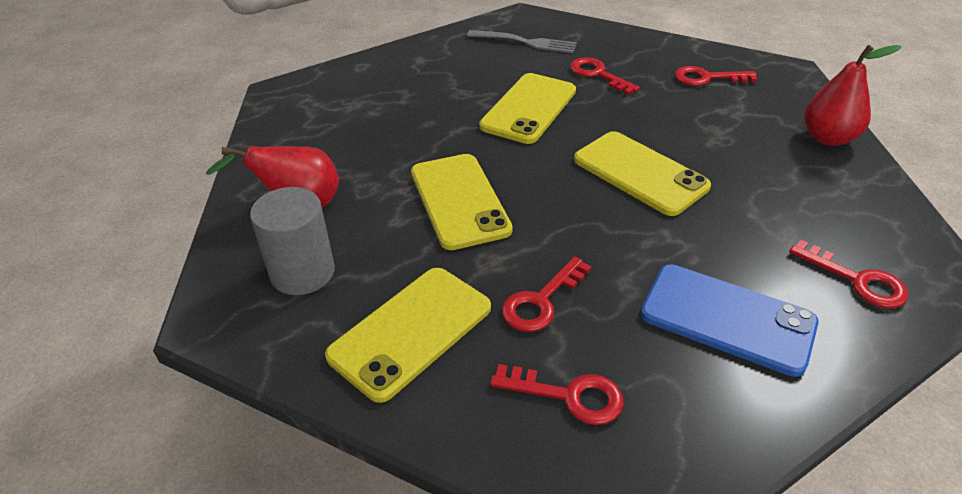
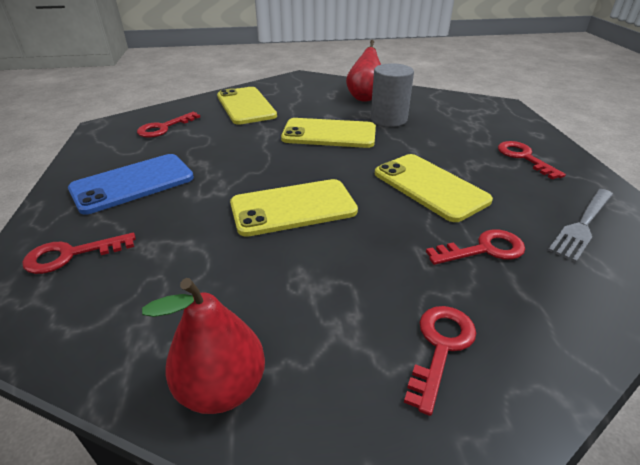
camera: 115 degrees right, 5 degrees down
(302, 272) = (311, 92): grey cylinder -> grey cylinder (388, 119)
(541, 301) = (222, 136): red key -> red key (523, 157)

